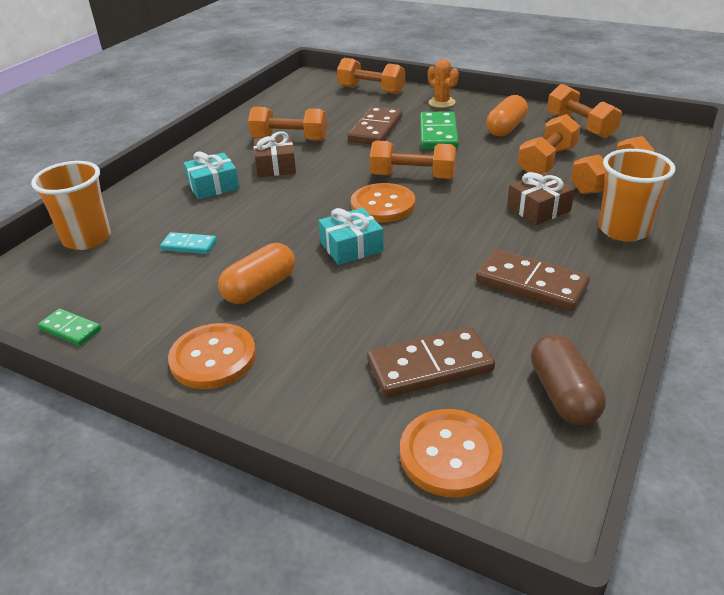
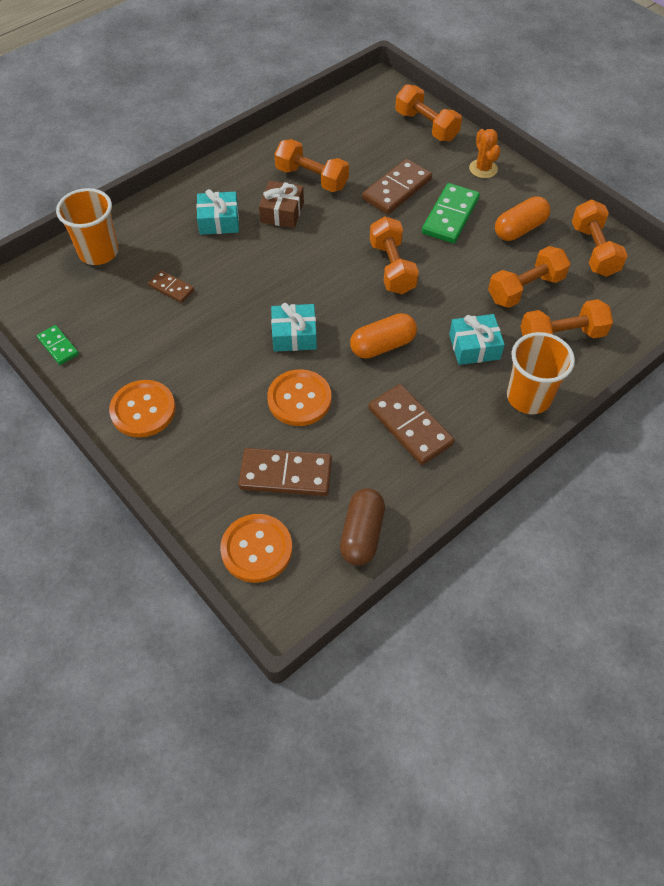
camera: 20 degrees right, 20 degrees up
(189, 245) = (171, 288): turquoise domino -> brown domino
(260, 288) = (204, 354): orange capsule -> orange capsule (382, 345)
(383, 205) = (346, 295): orange button -> orange button (299, 399)
(412, 176) = (392, 267): orange dumbbell -> orange dumbbell turned 45 degrees clockwise
(538, 209) = (474, 346): brown gift -> turquoise gift

